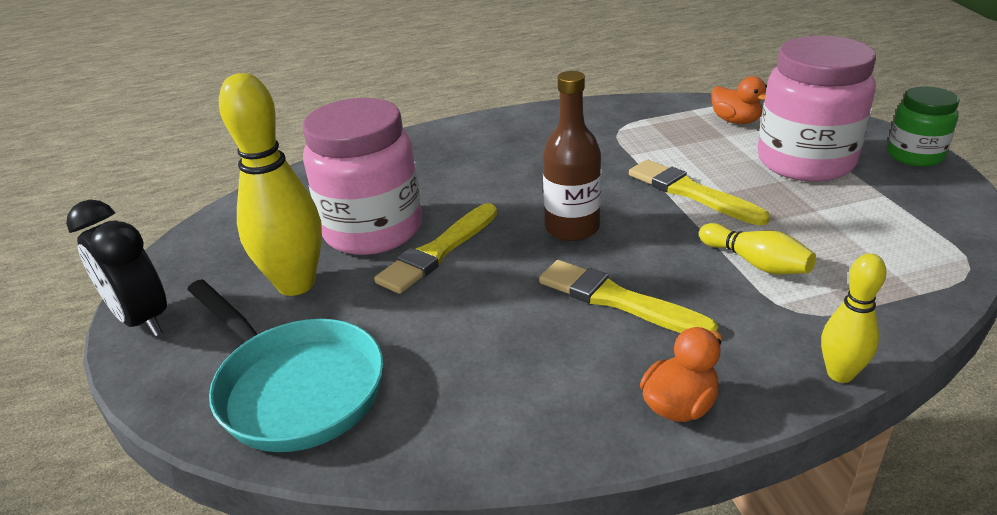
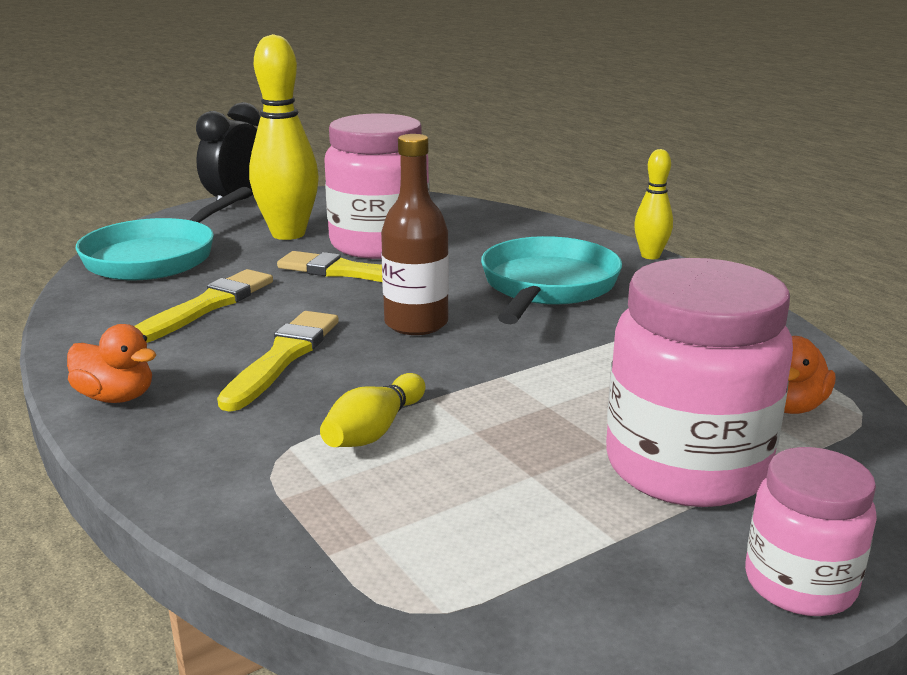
camera: 70 degrees right, 10 degrees down
(525, 164) = (547, 287): none -> turquoise pan
(691, 192) = (533, 383): yellow brush -> yellow brush (207, 306)
(840, 374) = (156, 484): yellow bowling pin -> yellow bowling pin (650, 256)
(915, 156) = (799, 584): green jar -> pink jar

